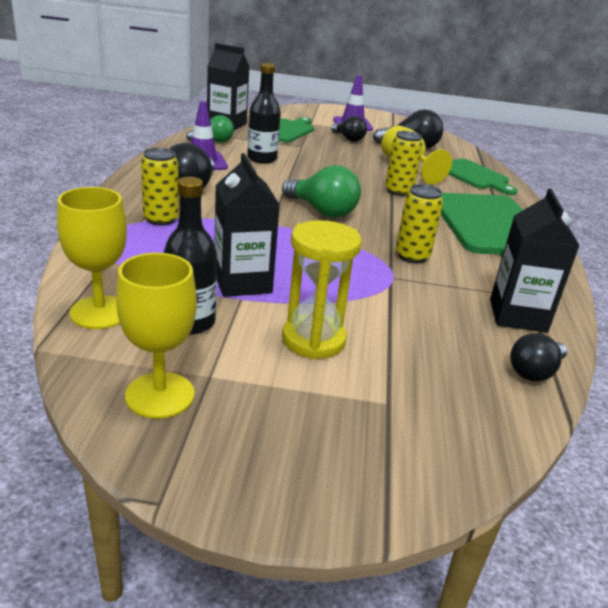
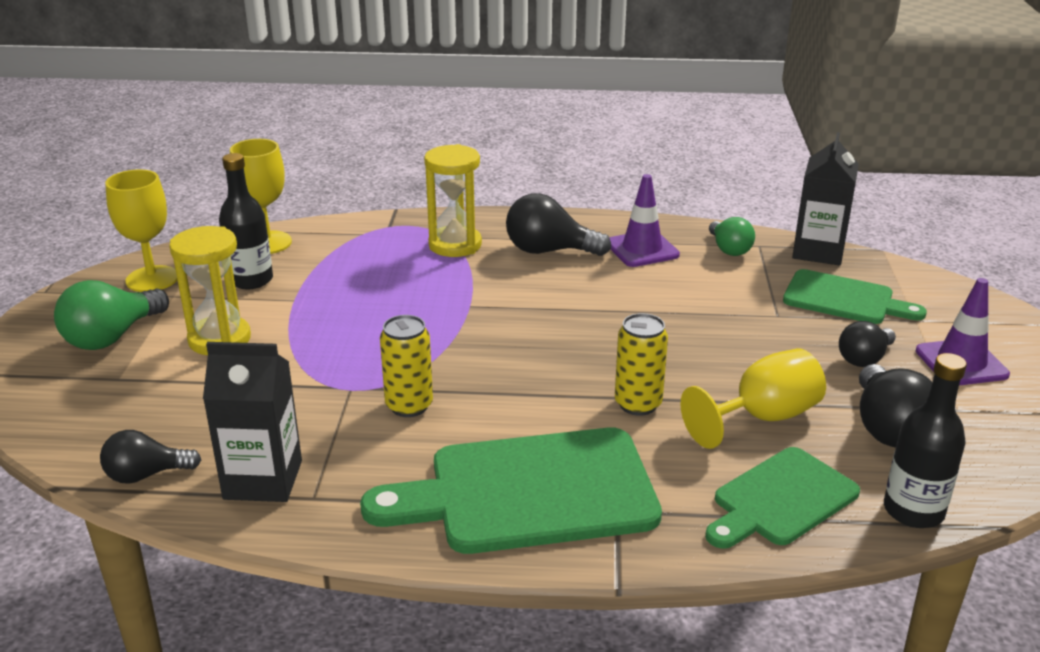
camera: 90 degrees right, 0 degrees up
(161, 219) = (455, 245): yellow can -> yellow hourglass
(242, 282) = (325, 298): black carton -> none
(262, 159) = (689, 287): black bottle -> black bottle (913, 511)
(322, 211) = (524, 338): green light bulb -> green light bulb (112, 337)
(534, 372) = (146, 475): black light bulb -> black light bulb turned 60 degrees counterclockwise

